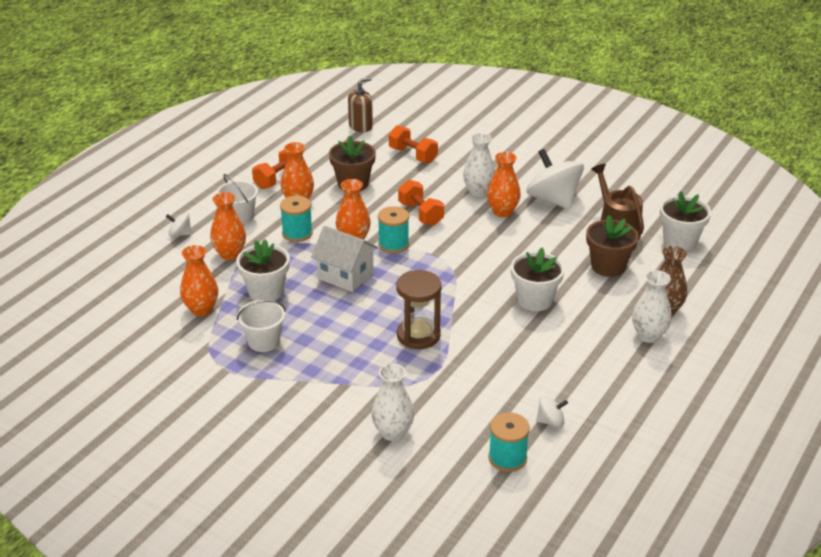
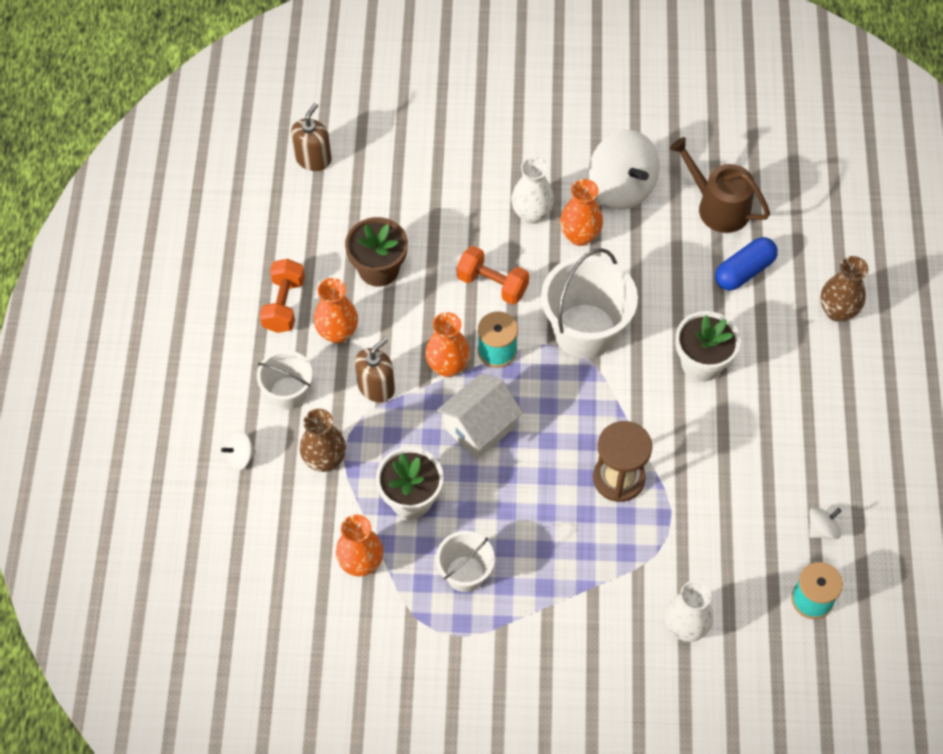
camera: 30 degrees left, 25 degrees up
(230, 254) = (325, 460): orange vase -> brown vase
(297, 233) = (376, 387): turquoise spool -> brown soap dispenser
(345, 275) = (479, 427): white house -> white house turned 45 degrees counterclockwise
(413, 155) = (413, 184): orange dumbbell -> none
(463, 256) = (585, 331): none -> white bucket
(553, 199) = (621, 187): white spinning top -> white spinning top turned 150 degrees counterclockwise
(608, 266) = (744, 271): brown flower pot -> blue capsule
(648, 336) = (843, 358): white vase -> none
(680, 241) = (793, 193): white flower pot -> none

